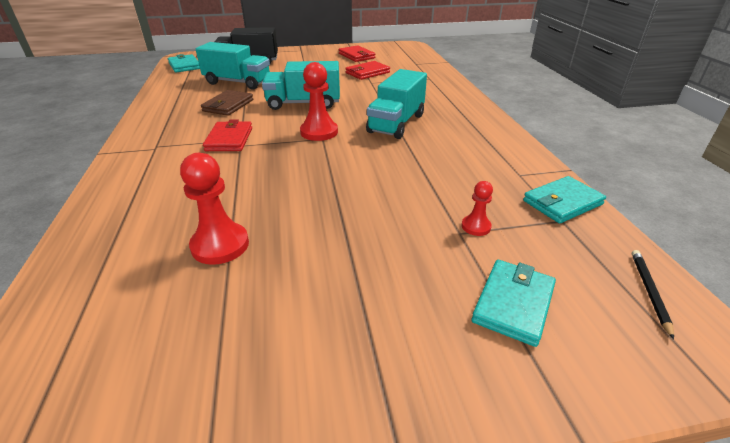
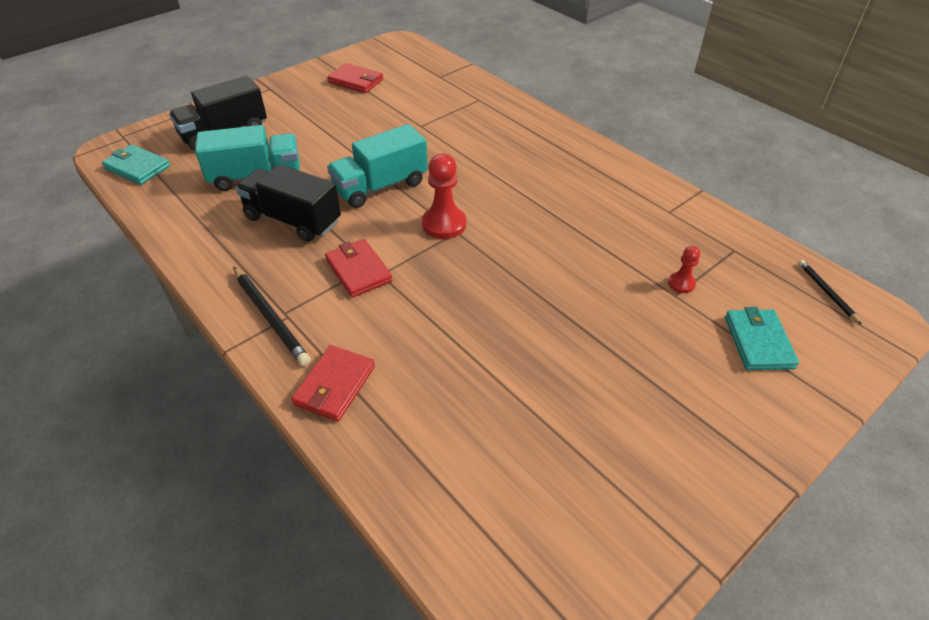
camera: 30 degrees left, 10 degrees up
(145, 145) = (271, 317): none -> black pencil
(220, 245) = (503, 396): red pawn -> none
(228, 105) = (293, 220): brown wallet -> black truck
(367, 73) = (400, 110): red wallet -> red wallet (334, 385)
(396, 123) = (509, 183): turquoise truck -> none
(562, 202) = (721, 231): turquoise wallet -> none

